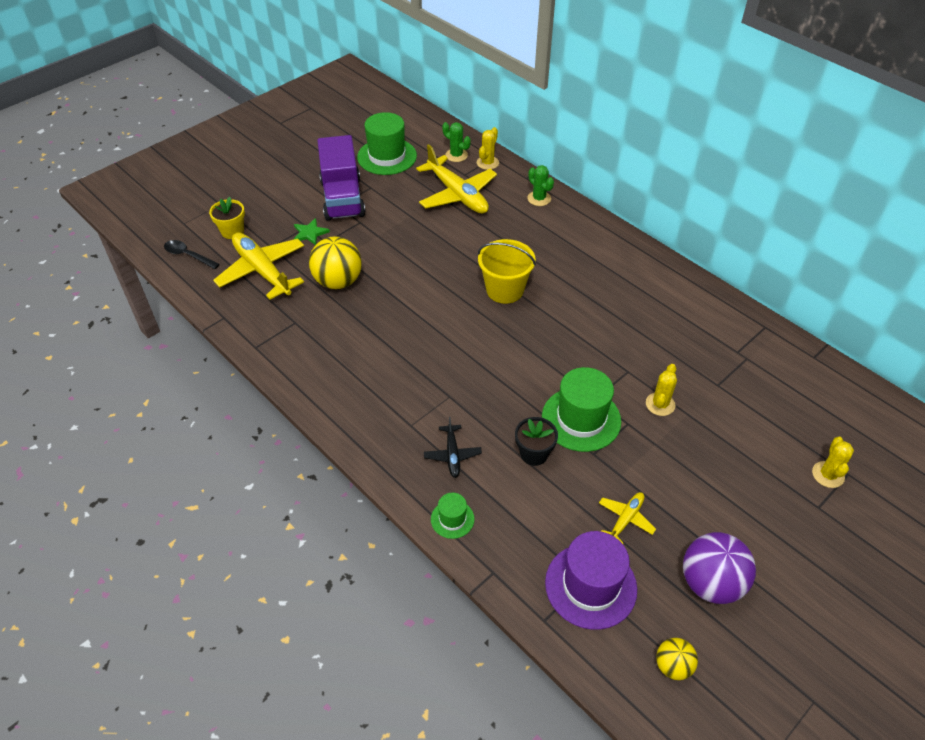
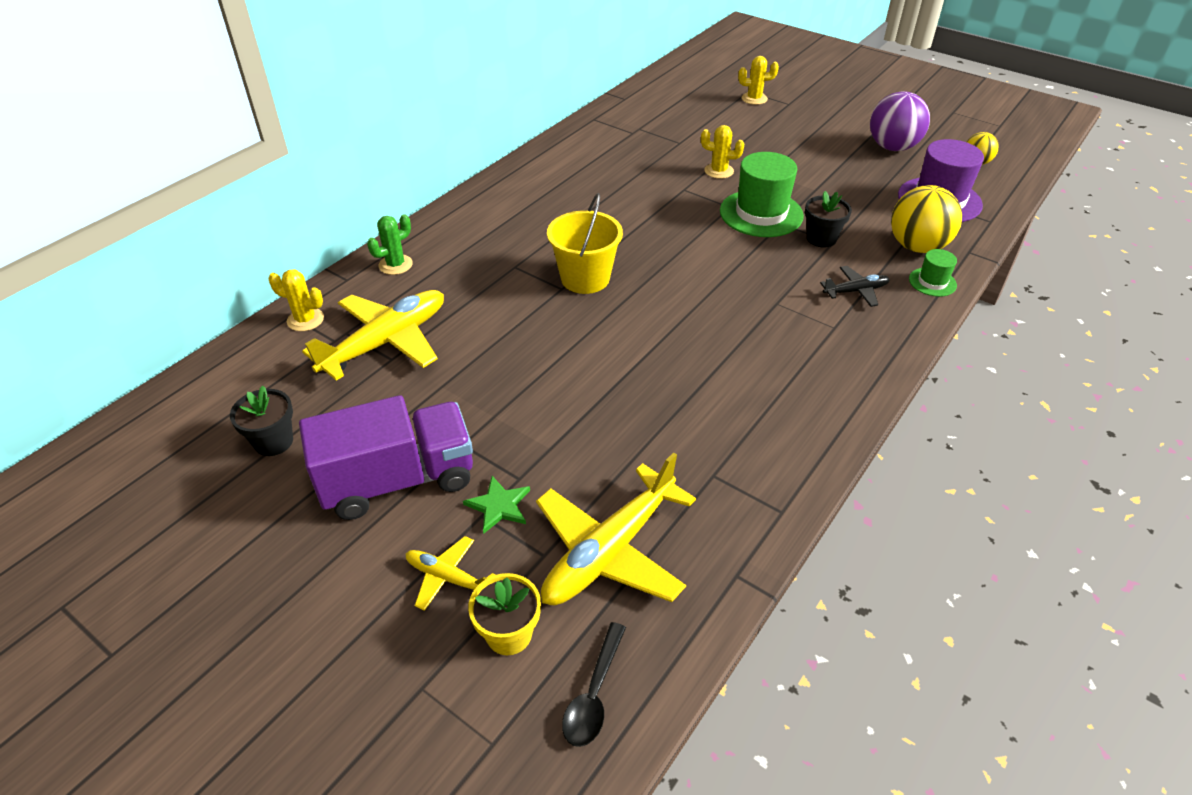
camera: 100 degrees left, 5 degrees down
(338, 281) = (610, 442): yellow ball -> yellow ball (917, 246)
(387, 156) = (273, 441): green hat -> black flower pot
(456, 155) = (280, 355): green cactus -> none
(625, 520) = (862, 186): yellow plane -> yellow plane (448, 578)

